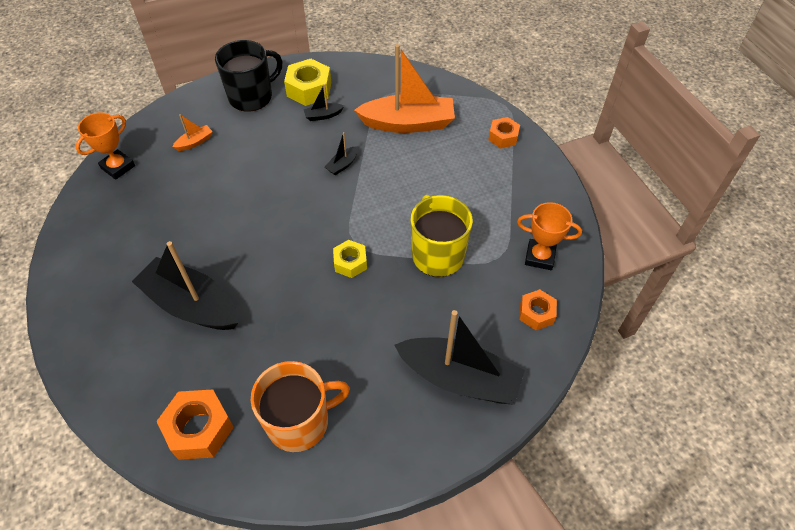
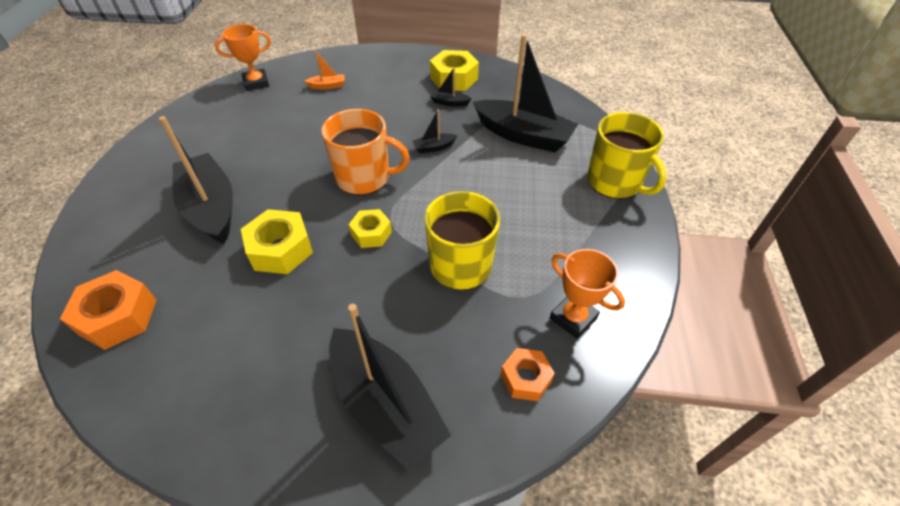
camera: 30 degrees right, 5 degrees down
(252, 96) = (401, 68): black mug -> none
(287, 310) = (281, 249): none -> yellow nut
(299, 422) = (200, 359): orange mug -> orange mug (364, 178)
(408, 123) = (523, 135): orange boat -> black boat
(503, 137) = (615, 182): orange nut -> yellow mug

